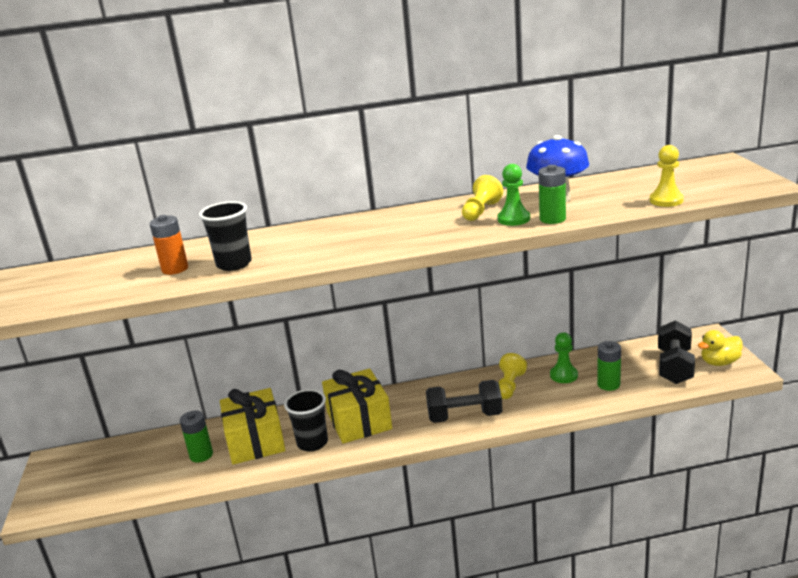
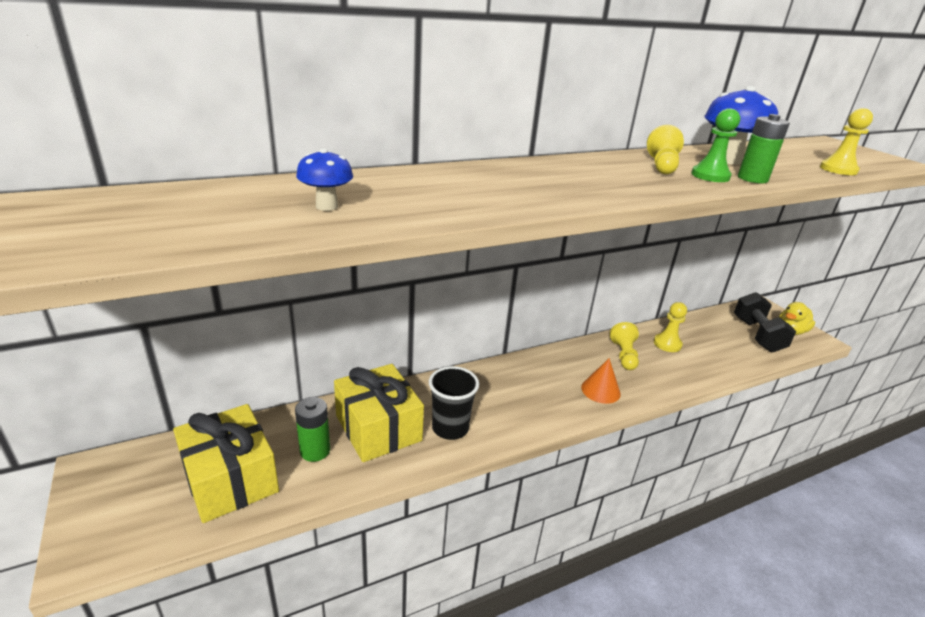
camera: 20 degrees left, 5 degrees up
(175, 269) = (326, 206): orange battery -> blue mushroom
(234, 264) = (413, 204): black cup -> none
(359, 420) = (490, 398): yellow gift -> yellow gift (230, 479)
(464, 416) = (600, 390): black dumbbell -> orange cone
(563, 375) = (667, 344): green pawn -> yellow pawn
(608, 384) = (714, 353): green battery -> none

